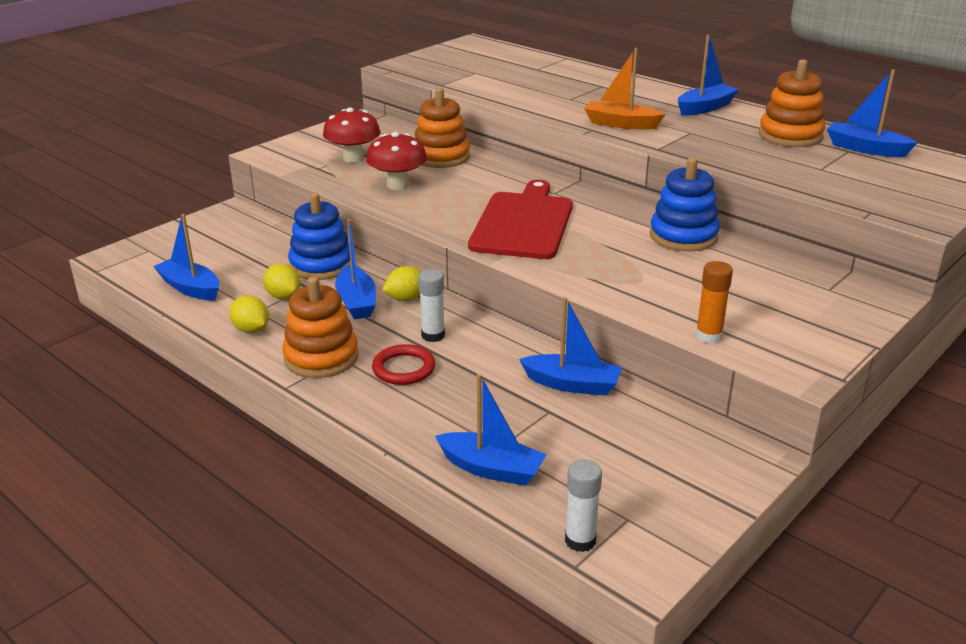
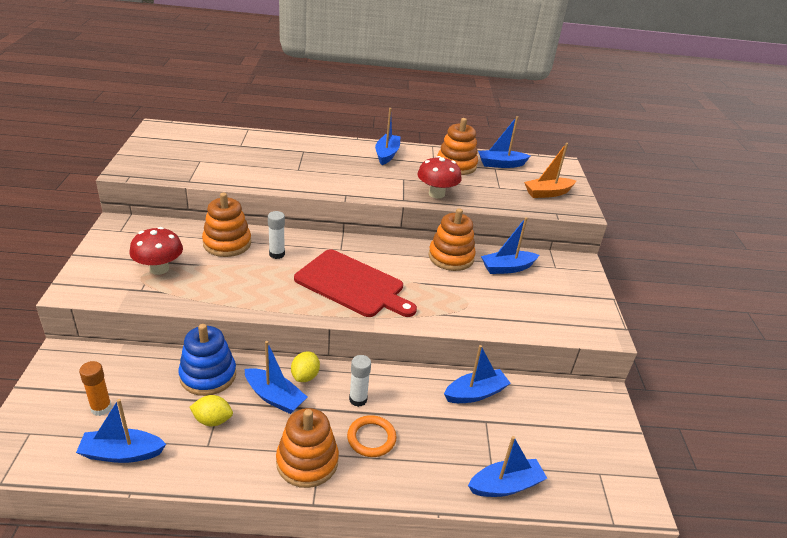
camera: 45 degrees left, 5 degrees up
(251, 329) = (225, 466): yellow lemon -> none
(398, 185) = (227, 283): red mushroom -> red mushroom (436, 194)
(403, 368) = (371, 438): red ring -> orange ring
(523, 223) = (352, 284): red cutting board -> red cutting board turned 150 degrees clockwise
(580, 540) = (597, 505): white glue stick -> white glue stick (277, 254)
(621, 124) = (357, 184): orange boat -> orange boat (547, 193)
(683, 236) = (451, 257): blue stacking toy -> orange stacking toy
(708, 336) = (545, 330): orange glue stick -> orange glue stick (101, 408)
(749, 268) = (507, 268): none -> blue boat

